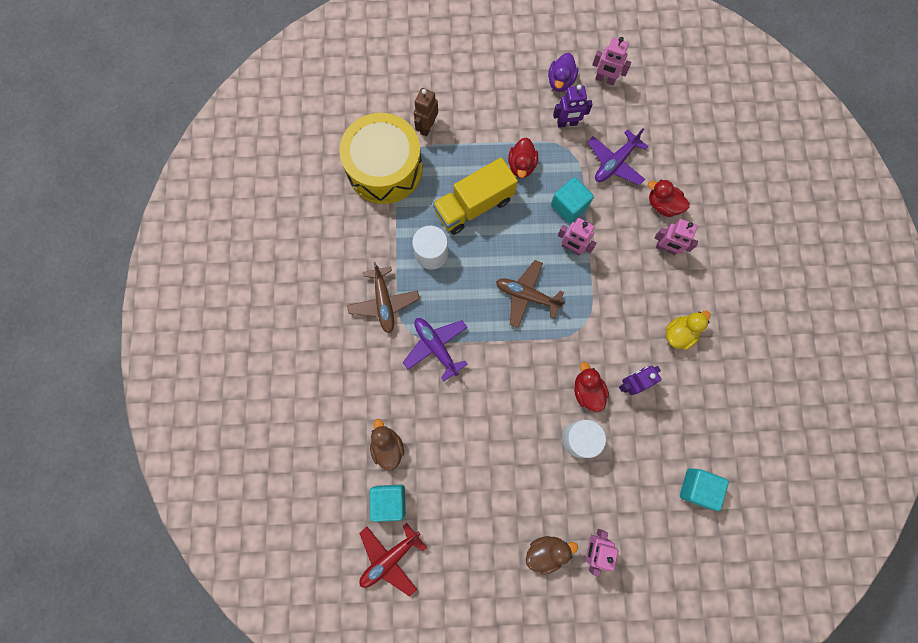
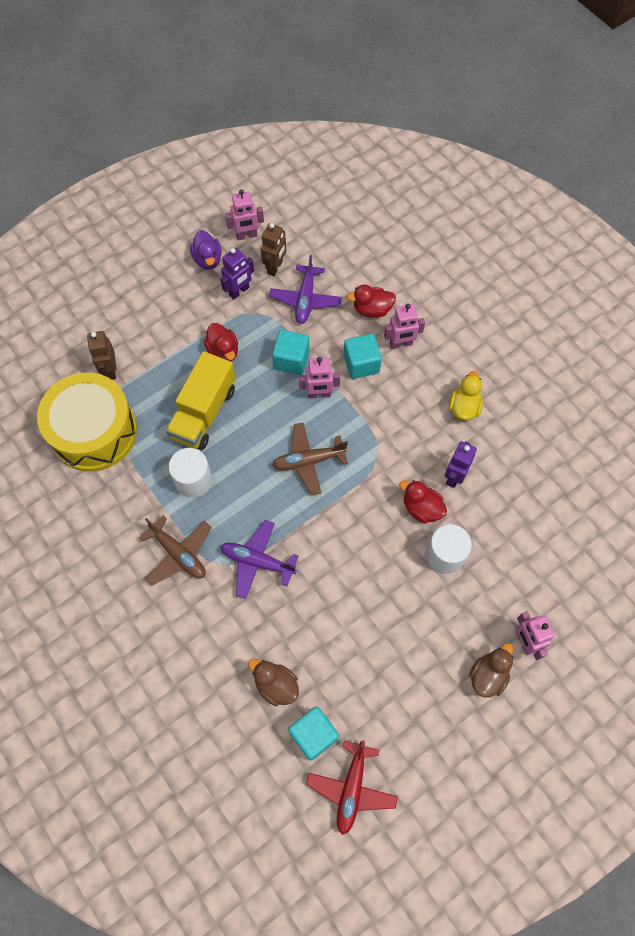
camera: 35 degrees left, 10 degrees down
(609, 121) = (275, 267): none -> brown robot
(697, 488) = (573, 527): turquoise cube -> turquoise cube (361, 364)

